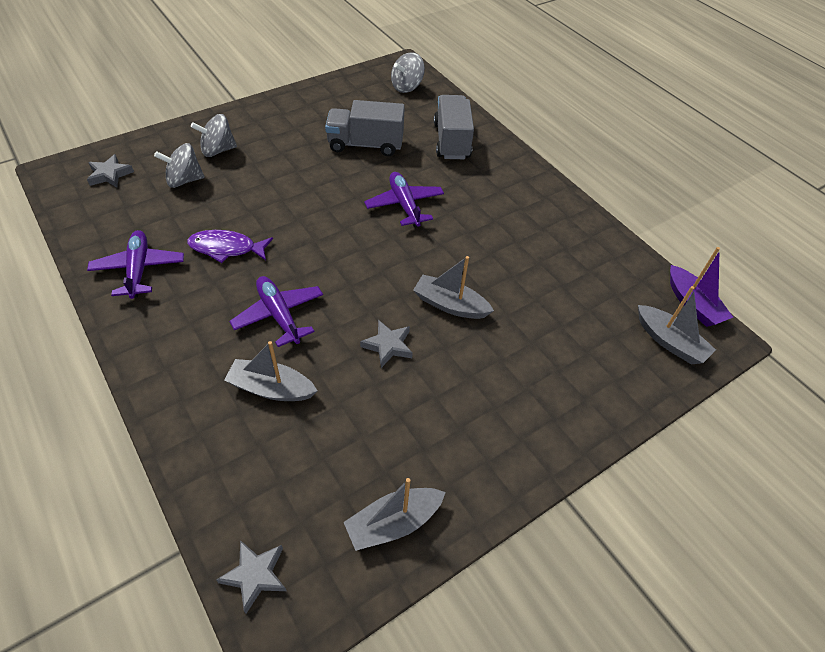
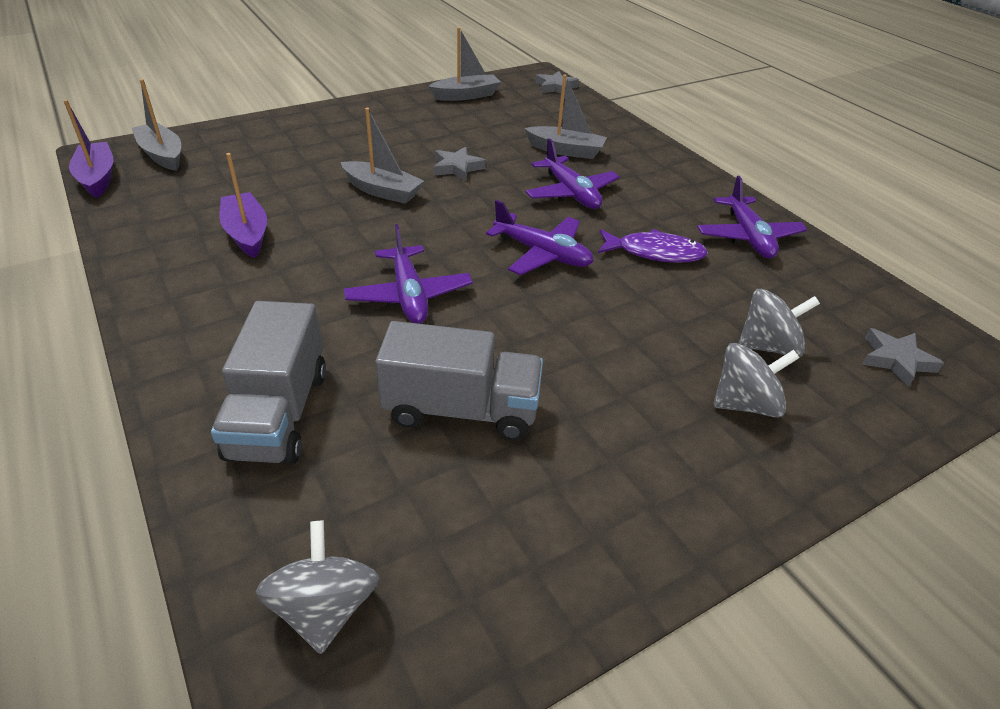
camera: 175 degrees left, 10 degrees down
(314, 243) = (542, 254): none -> purple plane
(407, 87) = (324, 608): grey spinning top -> grey spinning top turned 60 degrees counterclockwise
(533, 250) = (247, 234): none -> purple boat

